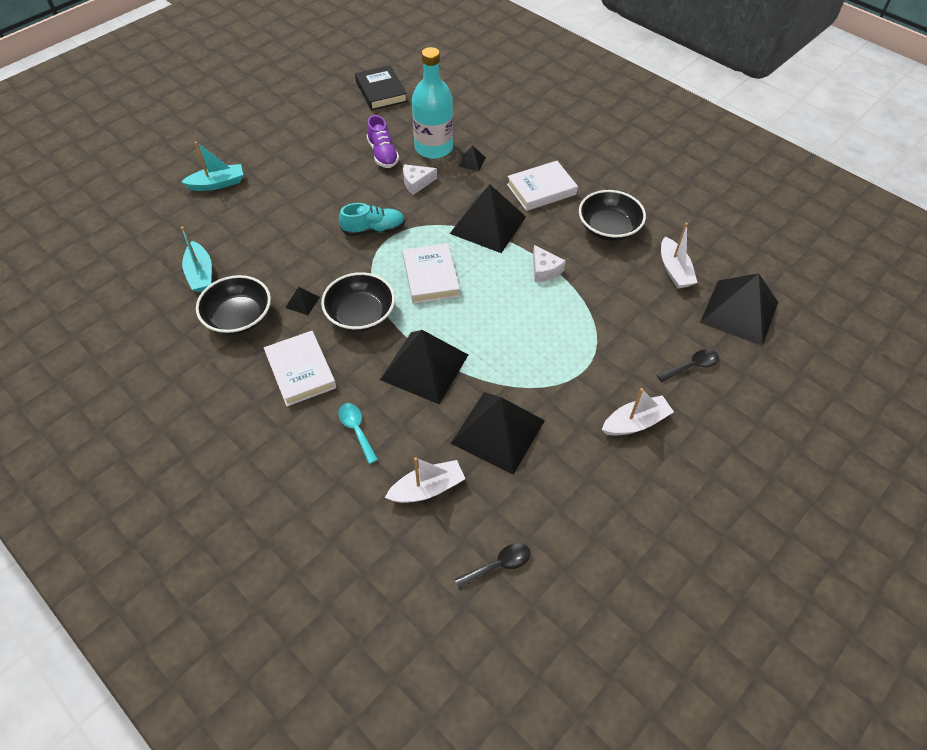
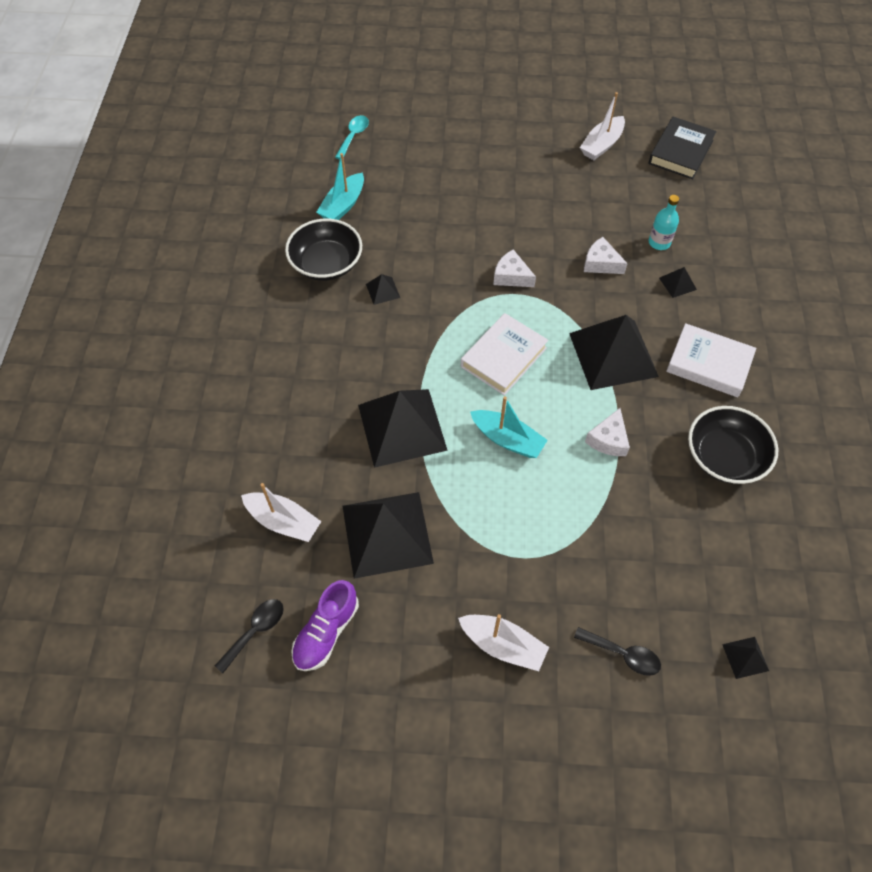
camera: 50 degrees right, 5 degrees up
(217, 184) = (442, 138): turquoise boat -> turquoise boat (507, 439)
(301, 371) = (315, 345): white book -> none
(356, 430) = (295, 427): turquoise spoon -> turquoise spoon (353, 136)
(360, 314) = (410, 339): black bowl -> none
(374, 229) = (511, 276): turquoise shoe -> white cheese
(383, 154) = (605, 213): purple shoe -> purple shoe (326, 632)
(433, 148) = (659, 242): turquoise bottle -> turquoise bottle, size x0.47
(498, 565) = (255, 631): black spoon -> black spoon turned 75 degrees counterclockwise
(674, 270) = (735, 555): white boat -> white boat (601, 145)
(739, 312) = (745, 657): black pyramid -> black pyramid, size x0.41

